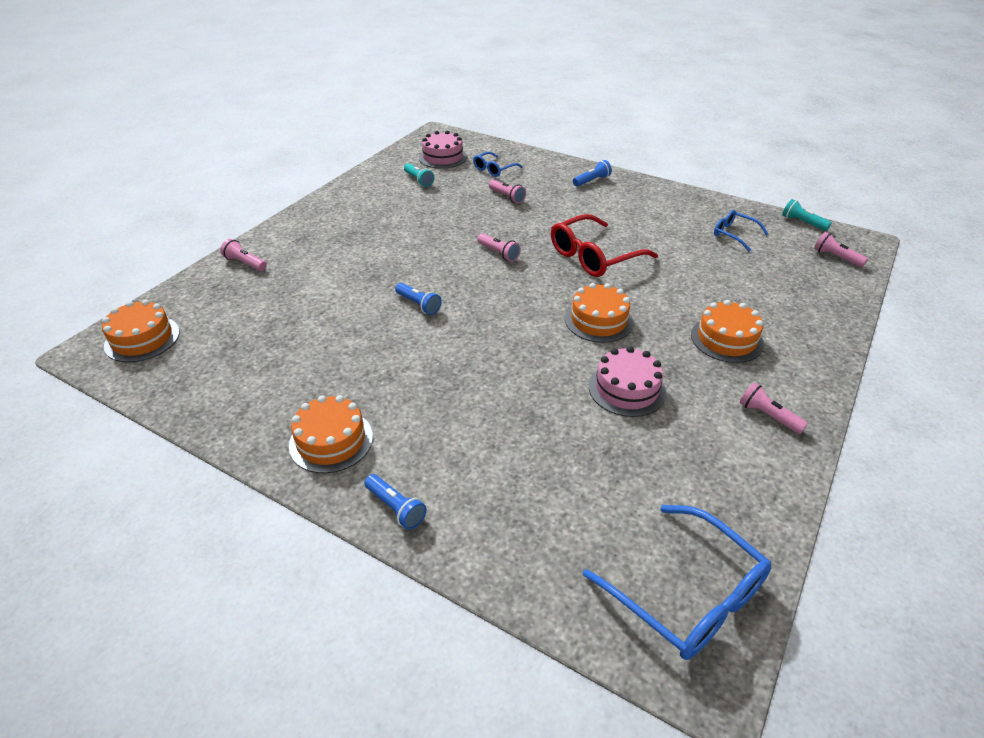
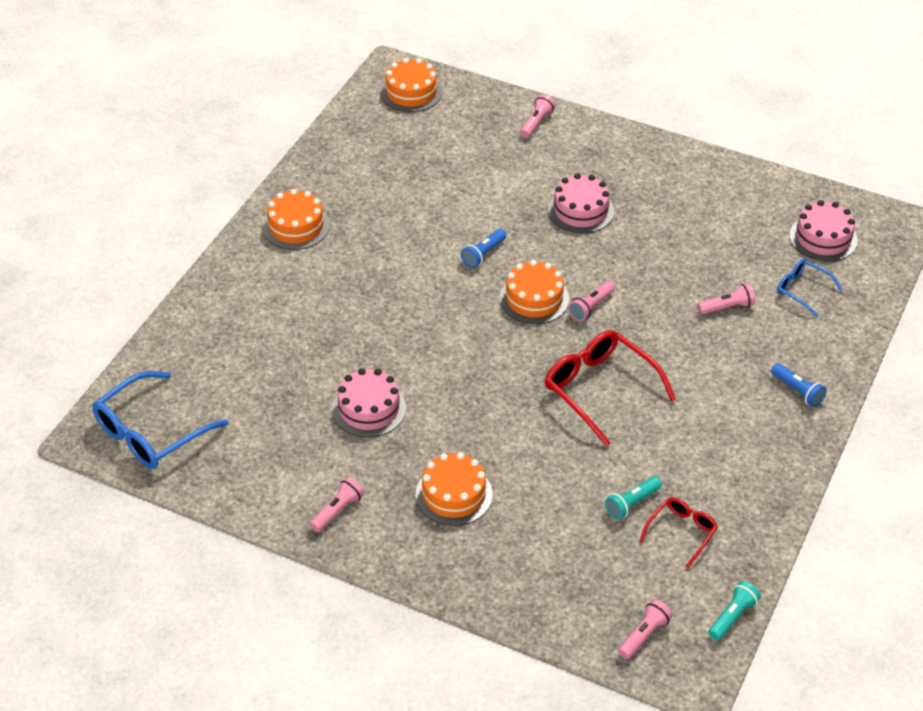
camera: 85 degrees right, 5 degrees up
(377, 249) = (581, 210): none -> pink cake
(396, 508) = (229, 272): blue flashlight -> none
(419, 180) = (749, 223): turquoise flashlight -> turquoise flashlight (631, 503)
(507, 197) = (727, 307): pink flashlight -> pink flashlight turned 150 degrees counterclockwise
(598, 320) = (474, 391): orange cake -> orange cake (534, 299)
(734, 234) = (681, 533): blue glasses -> red glasses

